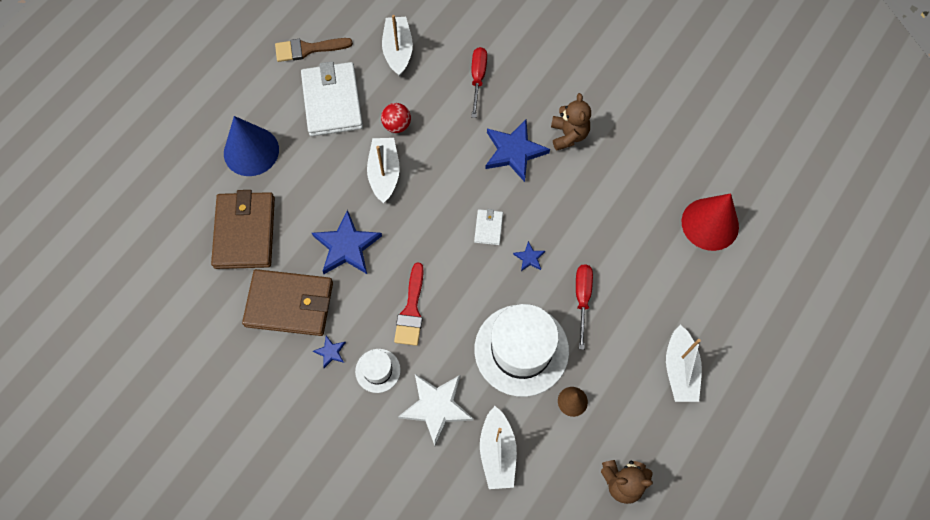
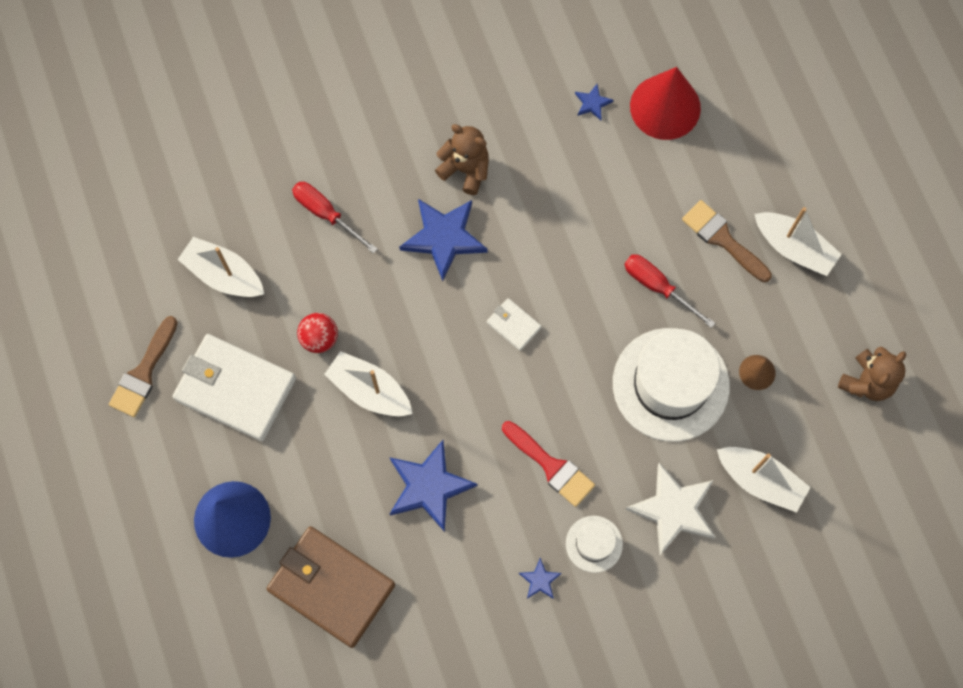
camera: 55 degrees left, 5 degrees up
(289, 304) = (454, 590): brown wallet -> none
(529, 258) = (577, 307): blue star -> blue star (592, 103)
(648, 318) = (722, 239): none -> brown brush

